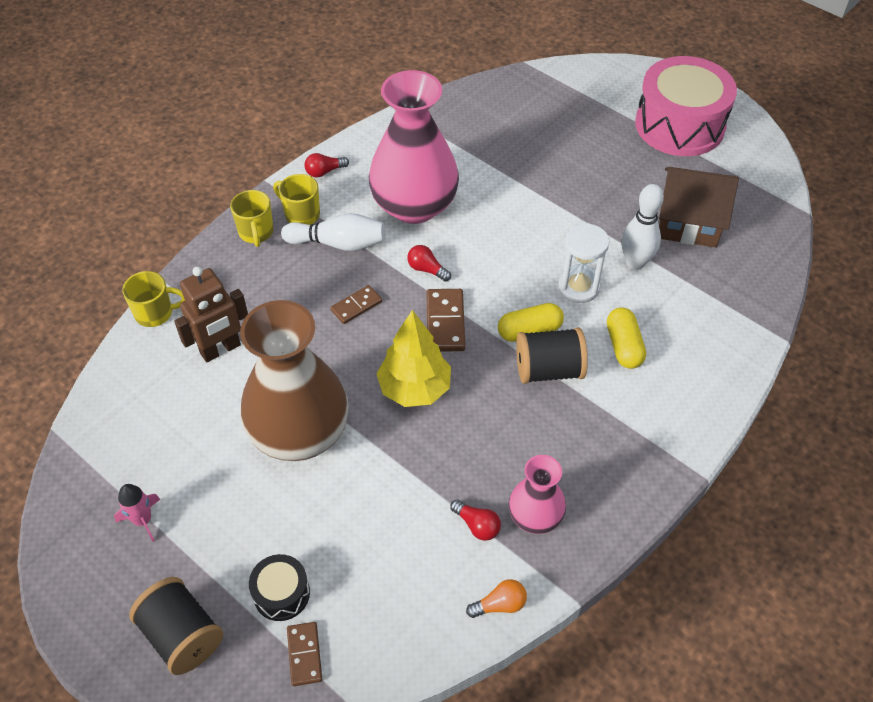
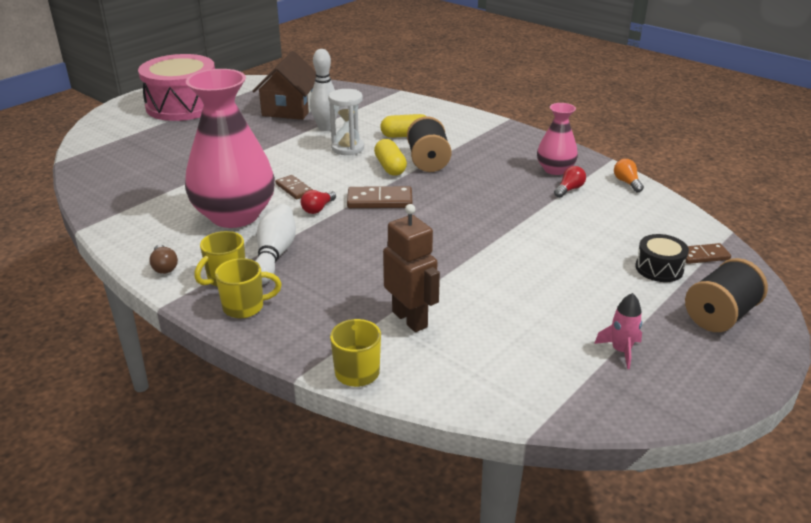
camera: 90 degrees left, 20 degrees down
(299, 433) = (504, 267): brown vase -> none
(324, 172) = (164, 267): red light bulb -> brown light bulb
(356, 306) = (358, 243): brown domino -> brown domino (294, 189)
(414, 388) = (450, 214): yellow tree -> none

